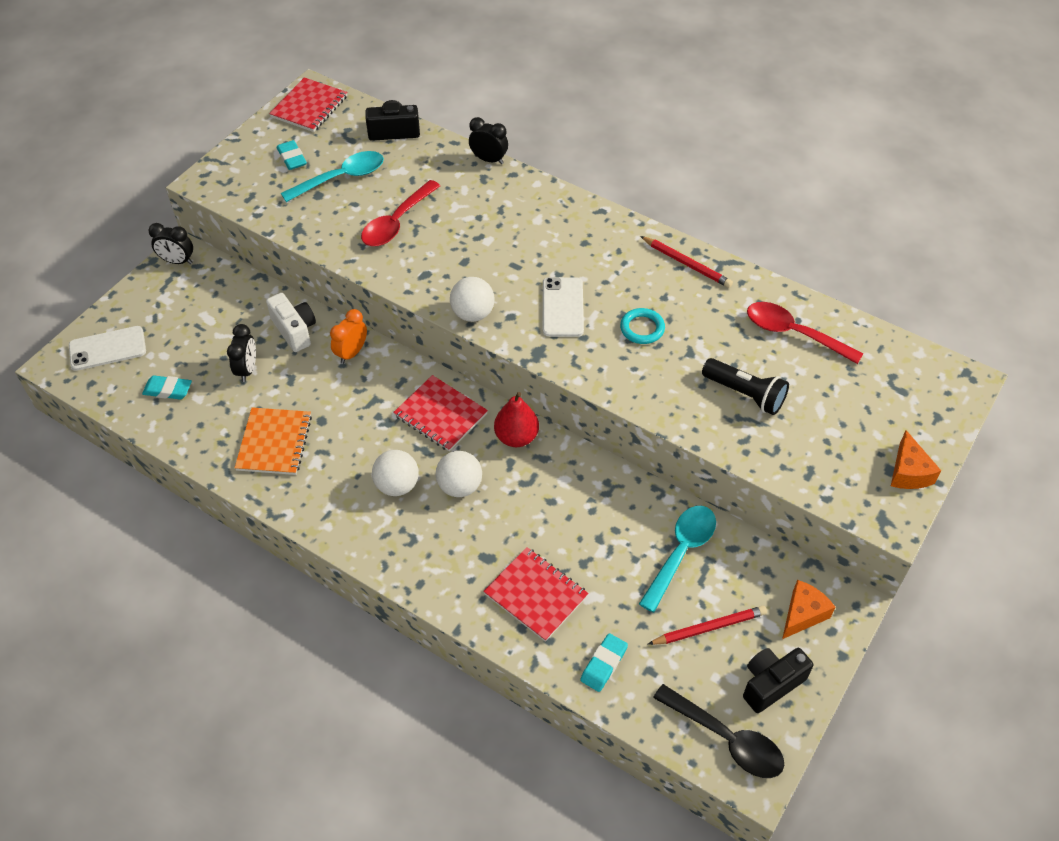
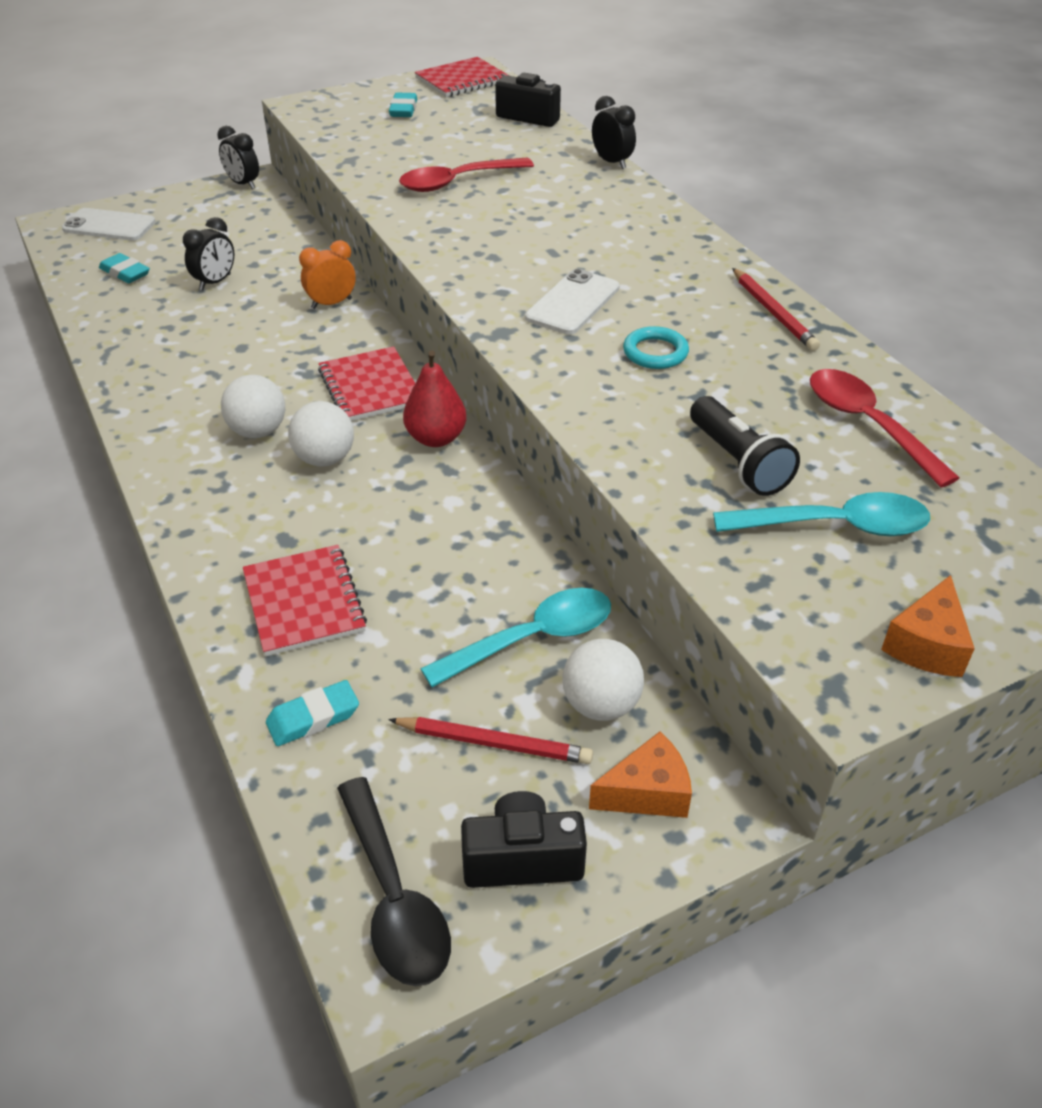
camera: 30 degrees right, 10 degrees down
(274, 442) = (175, 348): orange notebook -> none
(295, 330) = (294, 267): white camera -> none
(341, 178) = (437, 135): turquoise spoon -> turquoise spoon (835, 526)
(473, 314) = (460, 276): white ball -> white ball (601, 705)

